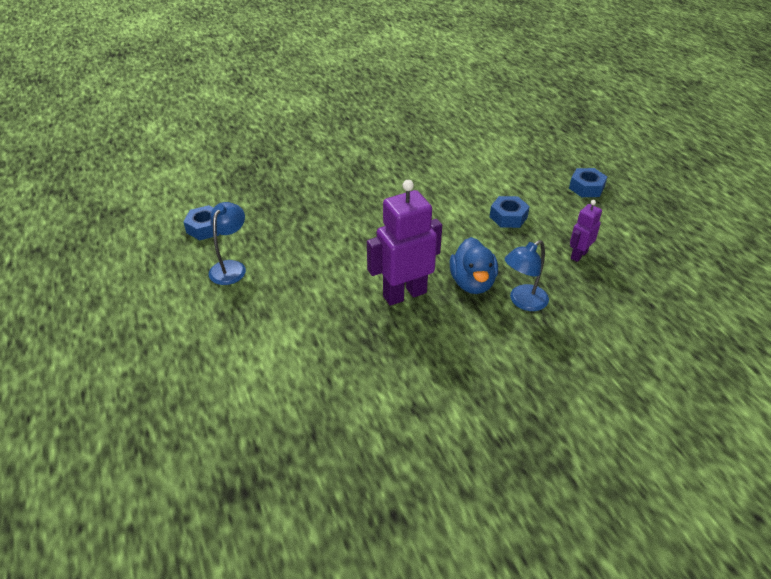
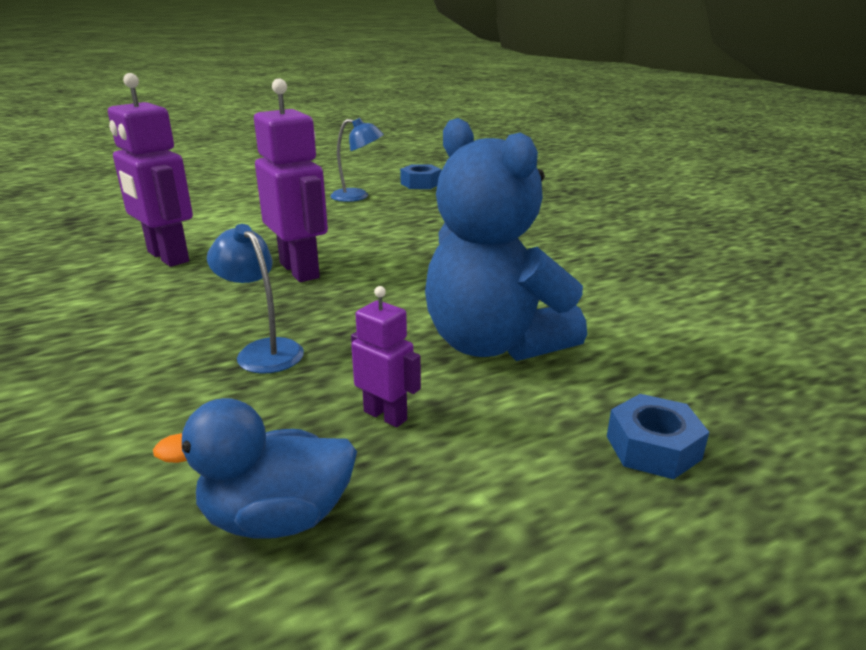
camera: 85 degrees right, 15 degrees down
(367, 378) = (167, 257): none -> purple robot
(472, 283) = (315, 312): blue duck -> blue duck (277, 518)
(508, 217) = (494, 344): blue nut -> blue teddy bear

